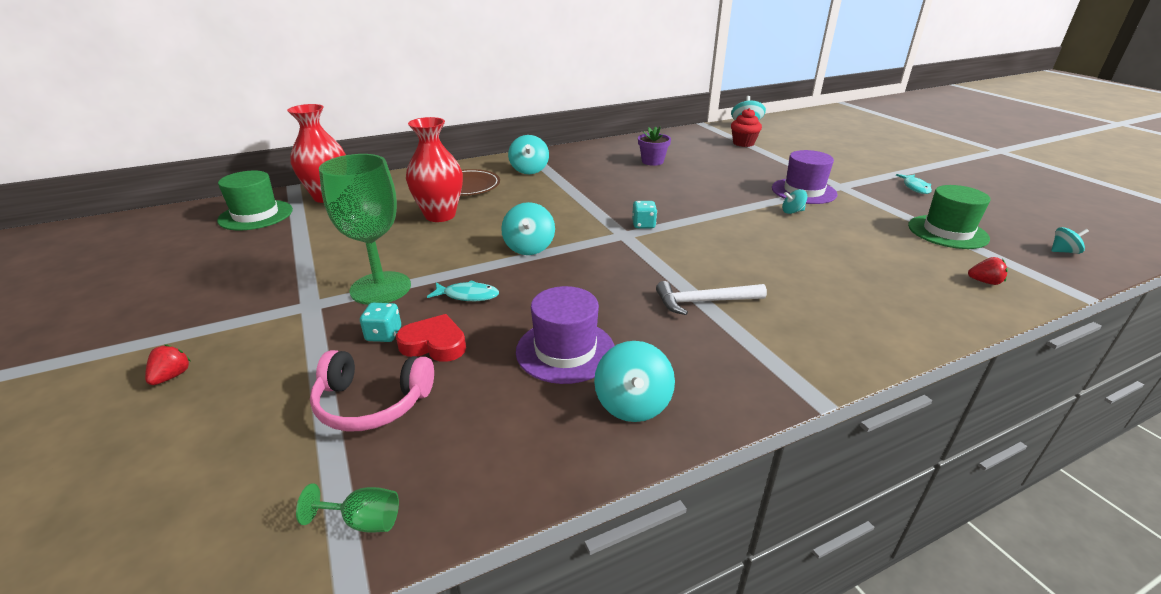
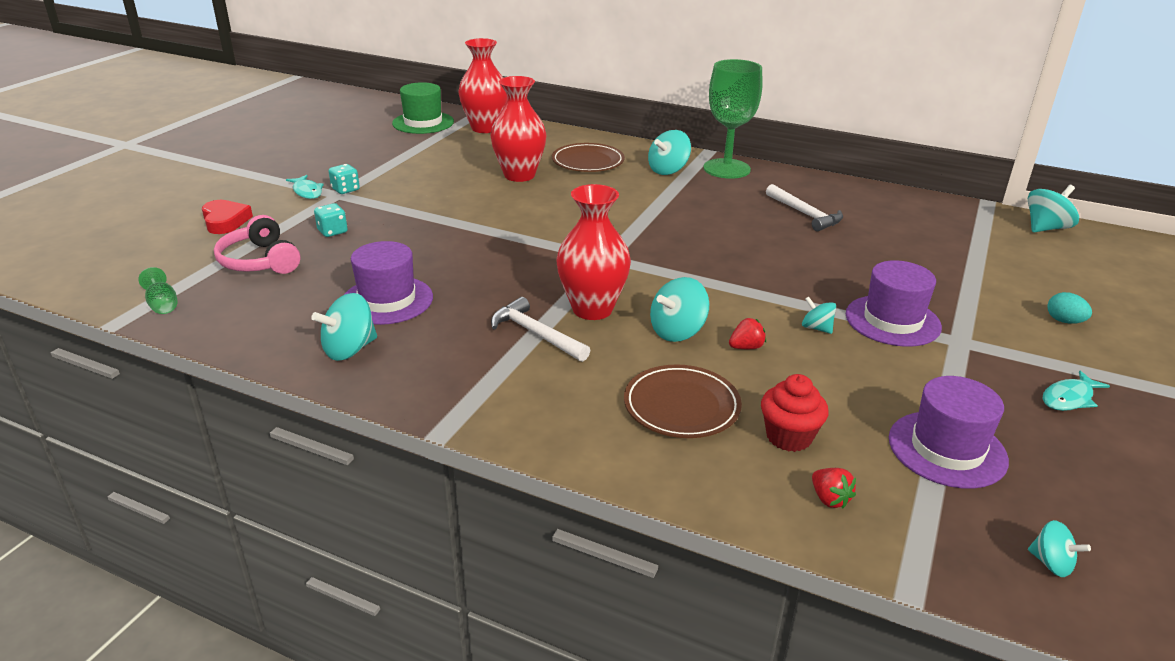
camera: 50 degrees right, 0 degrees up
(172, 376) = (227, 197): red strawberry -> red strawberry (746, 347)
(380, 288) = (385, 205): green goblet -> green goblet (726, 169)
(434, 344) = (341, 252): red heart -> red heart (225, 221)
(468, 295) = (415, 237): turquoise fish -> turquoise fish (307, 192)
(529, 247) = (520, 228): turquoise spinning top -> turquoise spinning top (677, 331)
(643, 225) = (642, 260): turquoise dice -> turquoise dice (345, 190)
(652, 161) = (805, 214): purple flower pot -> white hammer
(691, 267) = (592, 309): none -> red vase
(743, 143) = (975, 244): red cupcake -> red cupcake (789, 437)
(841, 159) = (1064, 321): none -> turquoise egg
(852, 286) = (681, 406): none -> brown plate
(947, 232) = (947, 449): green hat -> purple hat

